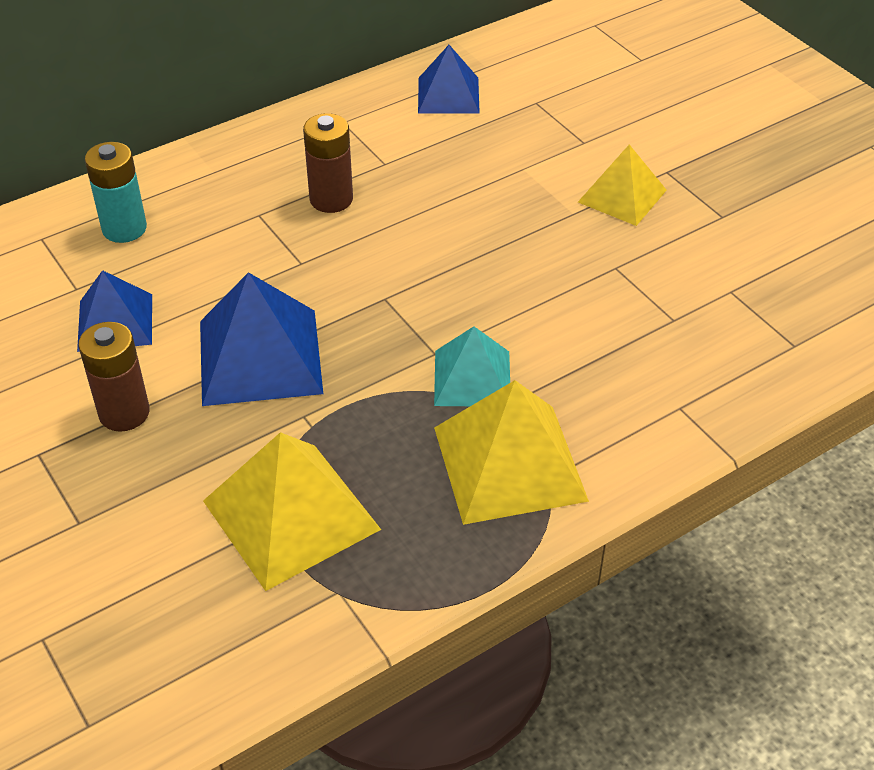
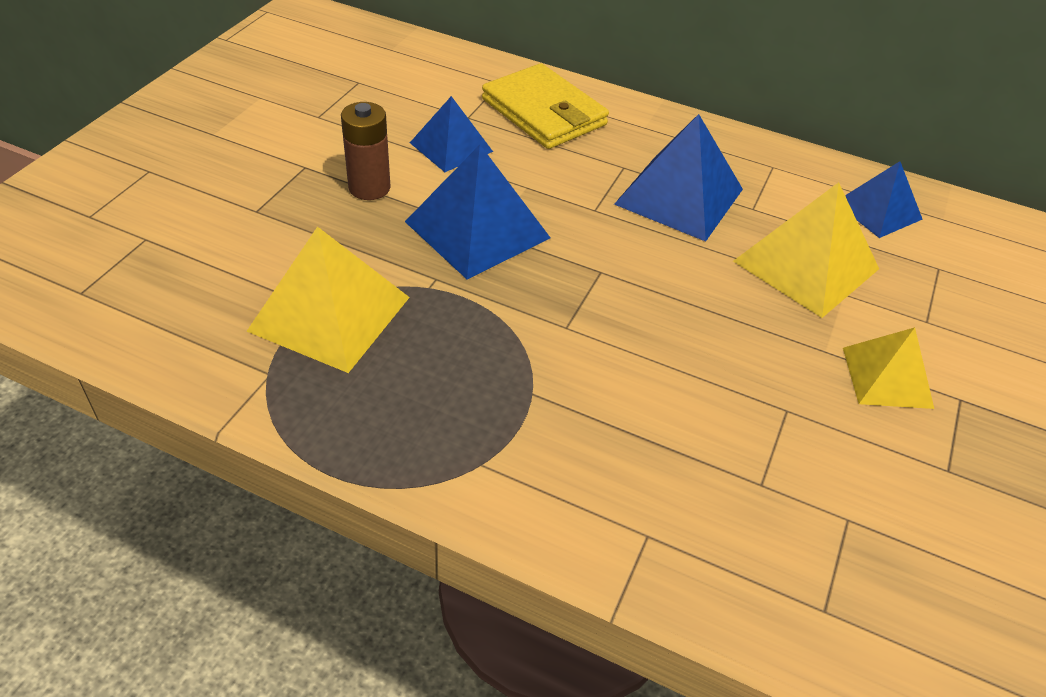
camera: 55 degrees right, 0 degrees up
(124, 228) = (544, 112): turquoise battery -> yellow wallet
(331, 199) = (679, 196): brown battery -> blue pyramid
(472, 378) = (557, 362): turquoise pyramid -> none
(509, 463) = (478, 428): yellow pyramid -> yellow pyramid (806, 265)

